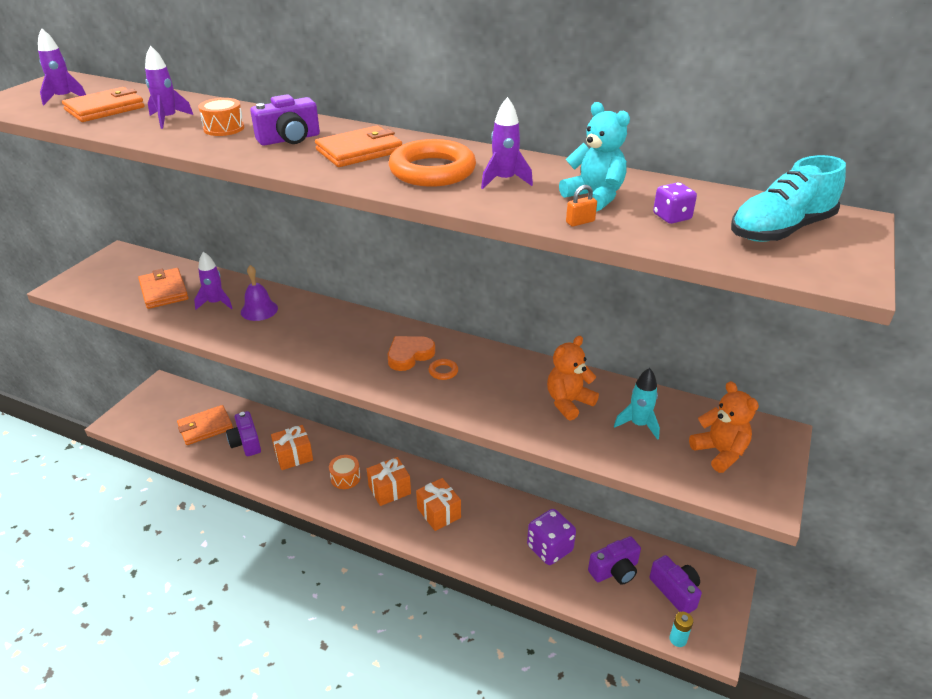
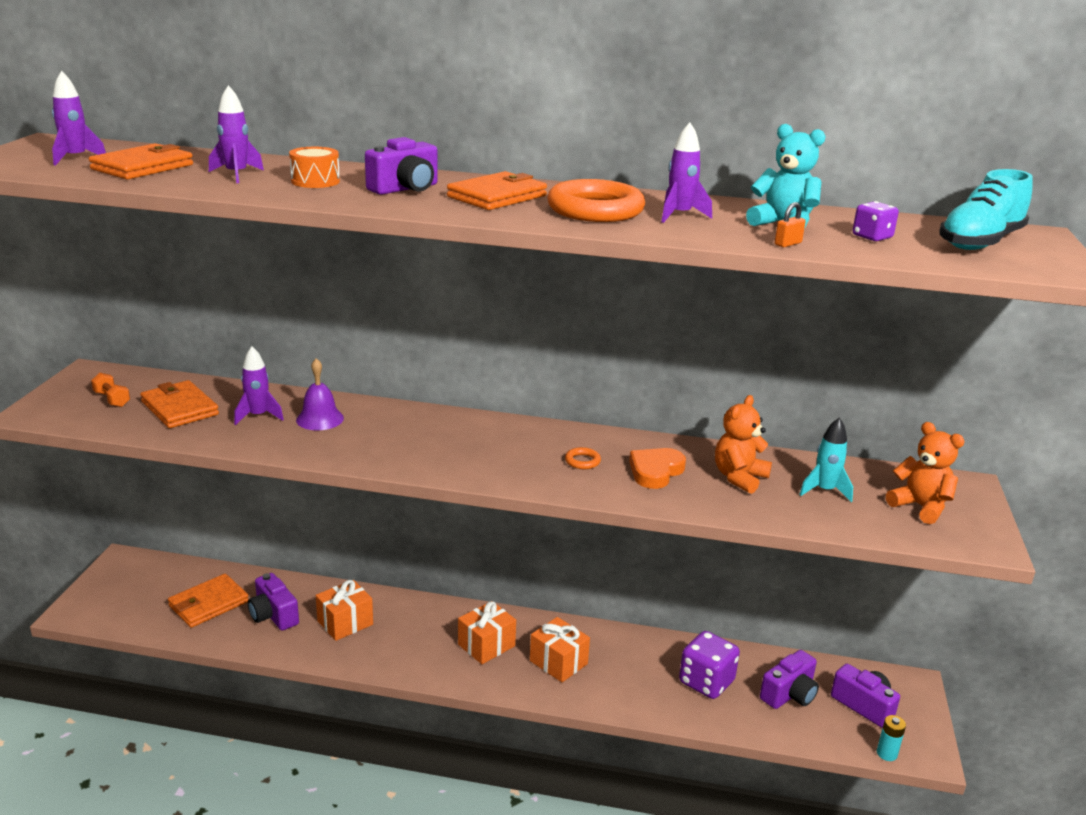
camera: 15 degrees left, 10 degrees down
(121, 279) = (112, 399): none -> orange dumbbell
(345, 478) = (424, 639): orange drum -> none
(409, 355) = (533, 449): orange heart -> orange heart (655, 471)

